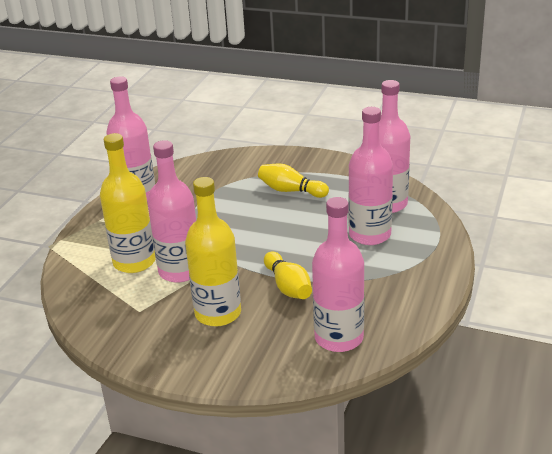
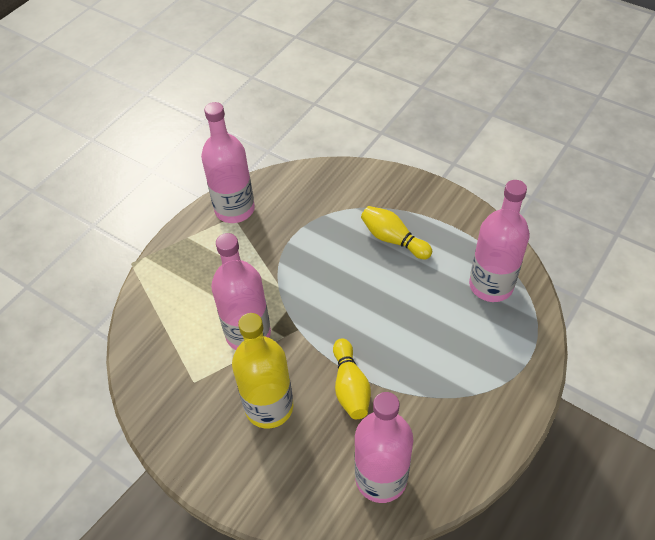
camera: 15 degrees right, 20 degrees up
(134, 262) = (207, 308): yellow bottle -> none
(370, 235) = (458, 329): pink bottle -> none

